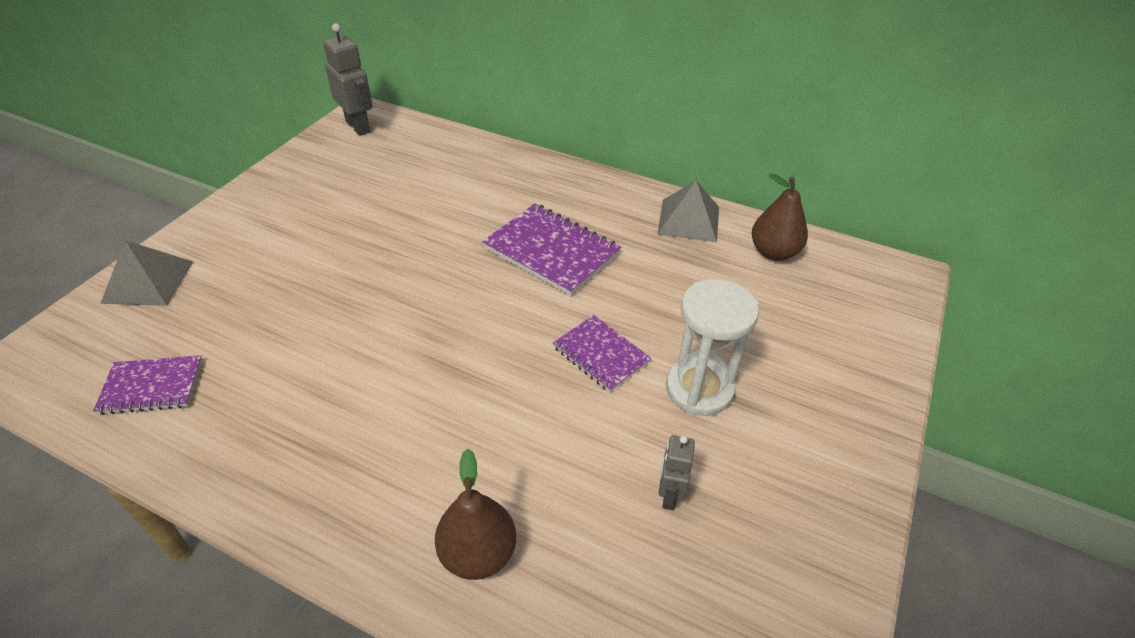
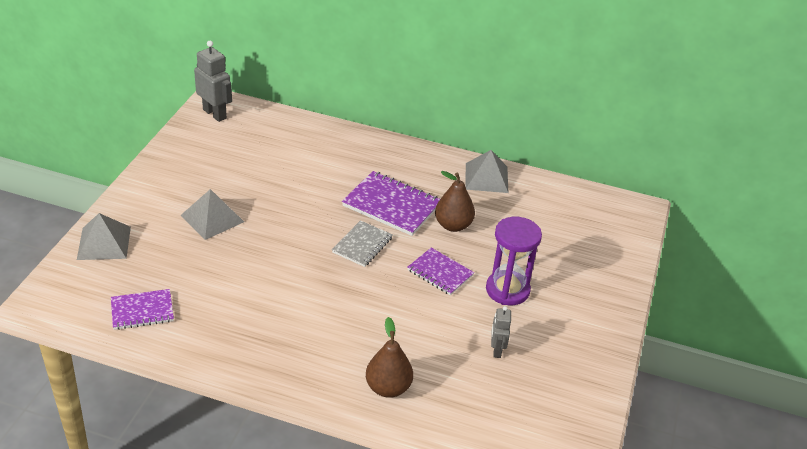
camera: 10 degrees left, 5 degrees down
(304, 256) = (212, 218): none -> grey pyramid
(497, 305) = (362, 245): none -> grey notebook
(699, 389) = (507, 290): white hourglass -> purple hourglass
(773, 252) = (549, 198): brown pear -> brown pear (453, 225)

